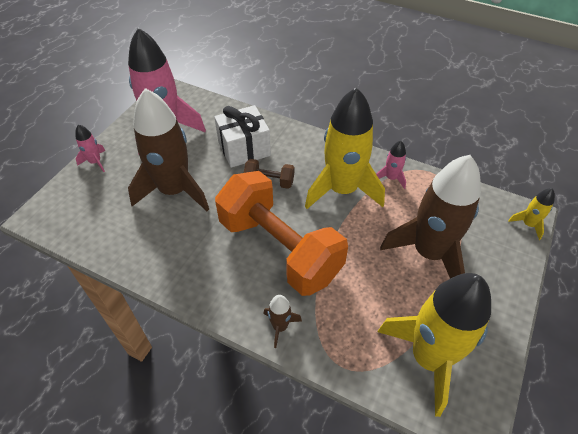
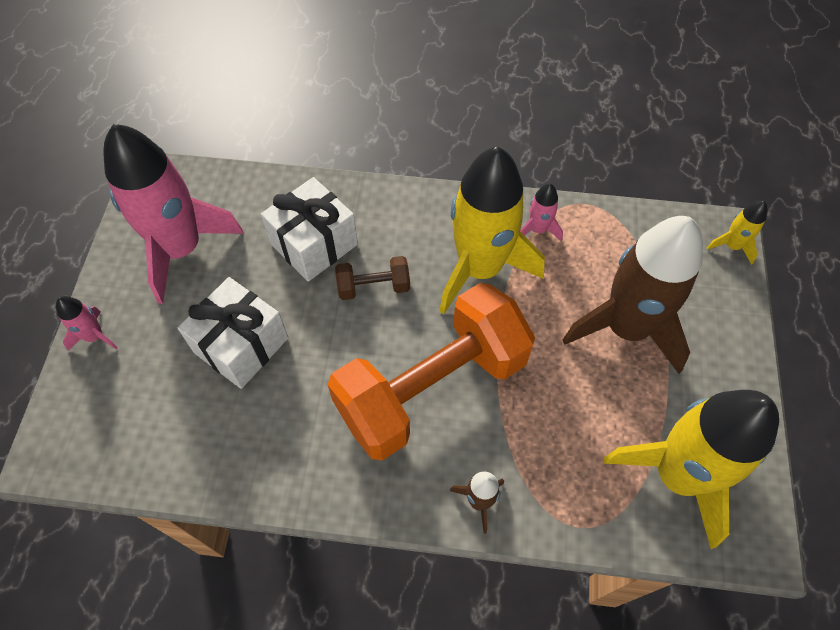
camera: 20 degrees left, 10 degrees up
(174, 190) = (241, 345): brown rocket -> white gift
(280, 248) = (431, 387): orange dumbbell -> orange dumbbell turned 60 degrees counterclockwise

